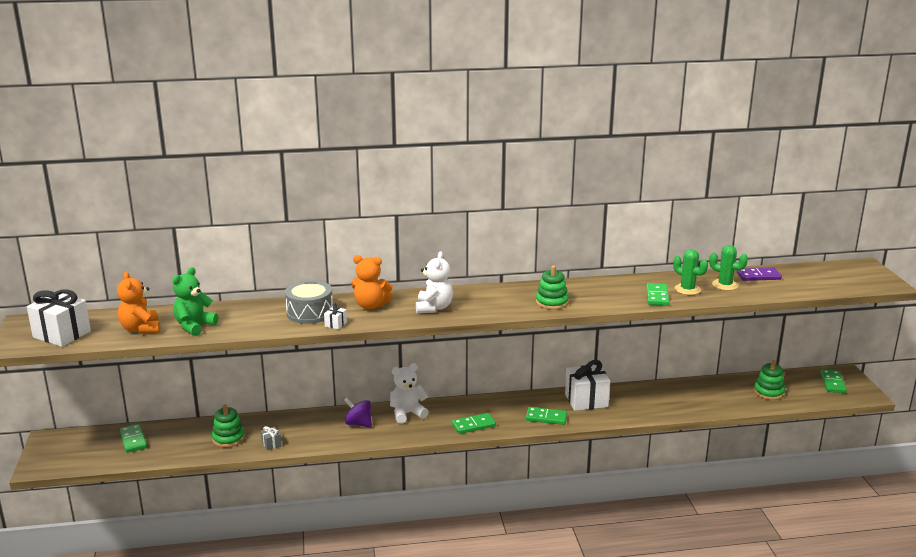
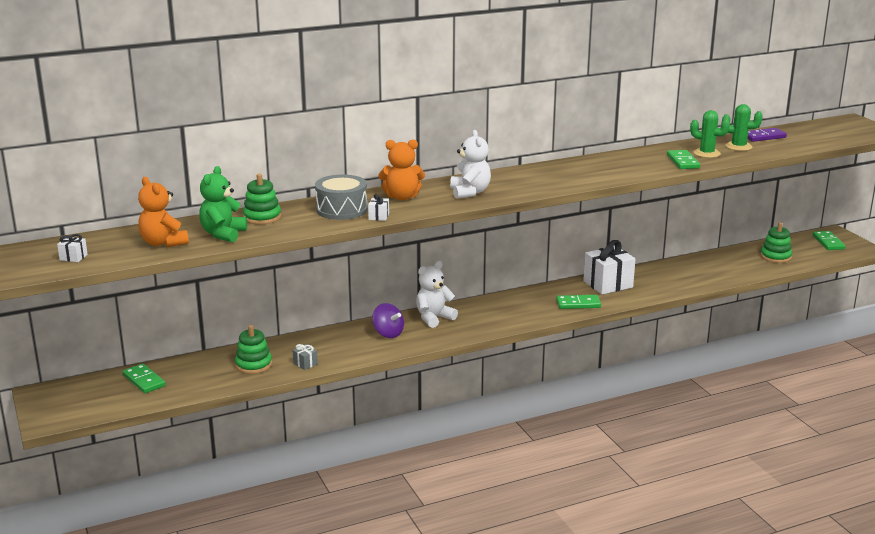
camera: 15 degrees left, 0 degrees up
(62, 334) = (73, 257): white gift -> white gift, size x0.43
(358, 424) = (388, 333): purple spinning top -> purple spinning top turned 150 degrees counterclockwise
(473, 425) = (509, 319): green domino -> none
(552, 302) = (585, 176): green stacking toy -> green stacking toy (262, 217)

